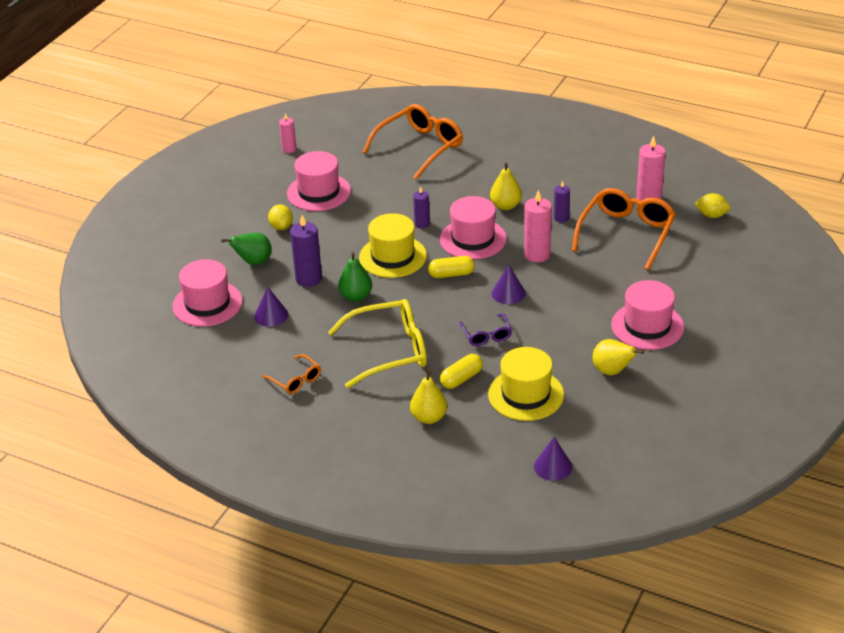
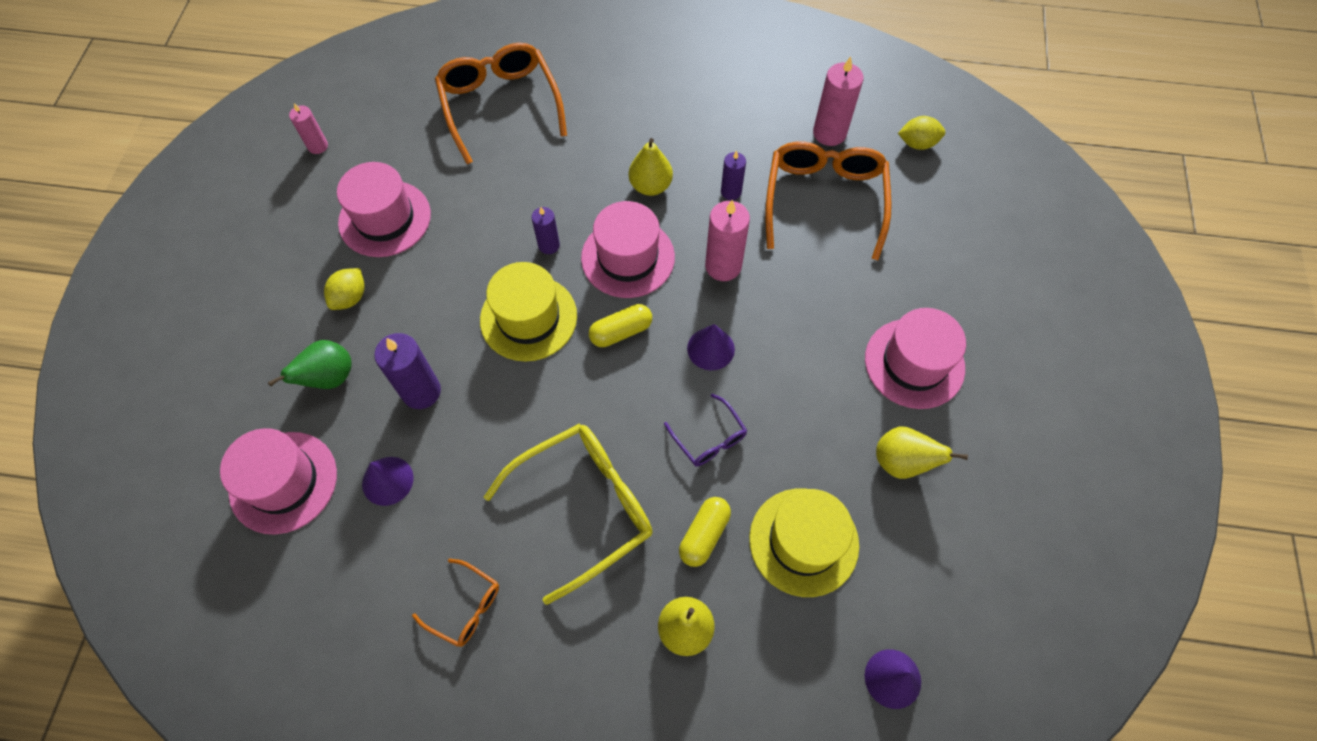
camera: 20 degrees left, 25 degrees up
(281, 227) = (350, 297): yellow lemon -> yellow lemon turned 60 degrees clockwise
(356, 296) = (501, 409): green pear -> none
(420, 147) = (500, 105): orange glasses -> orange glasses turned 45 degrees counterclockwise

